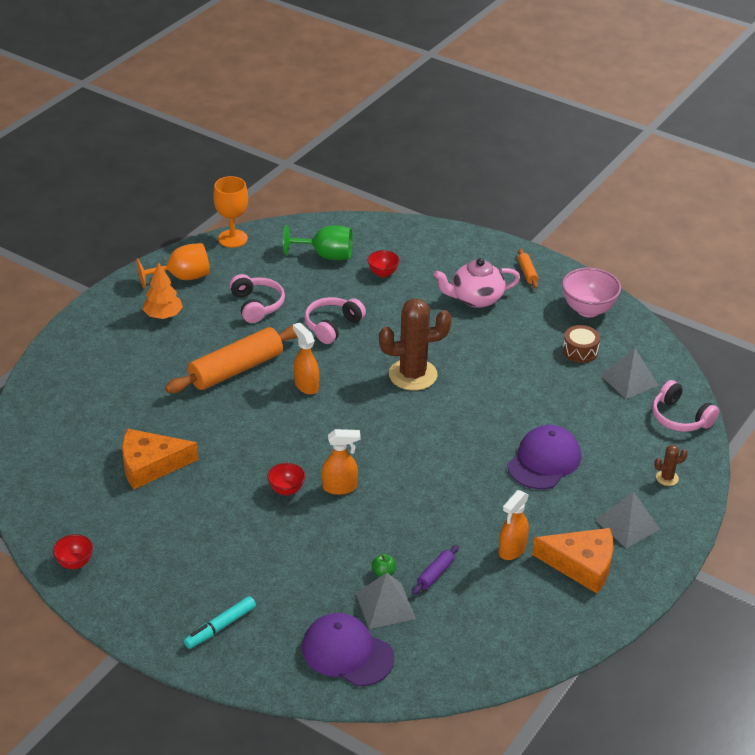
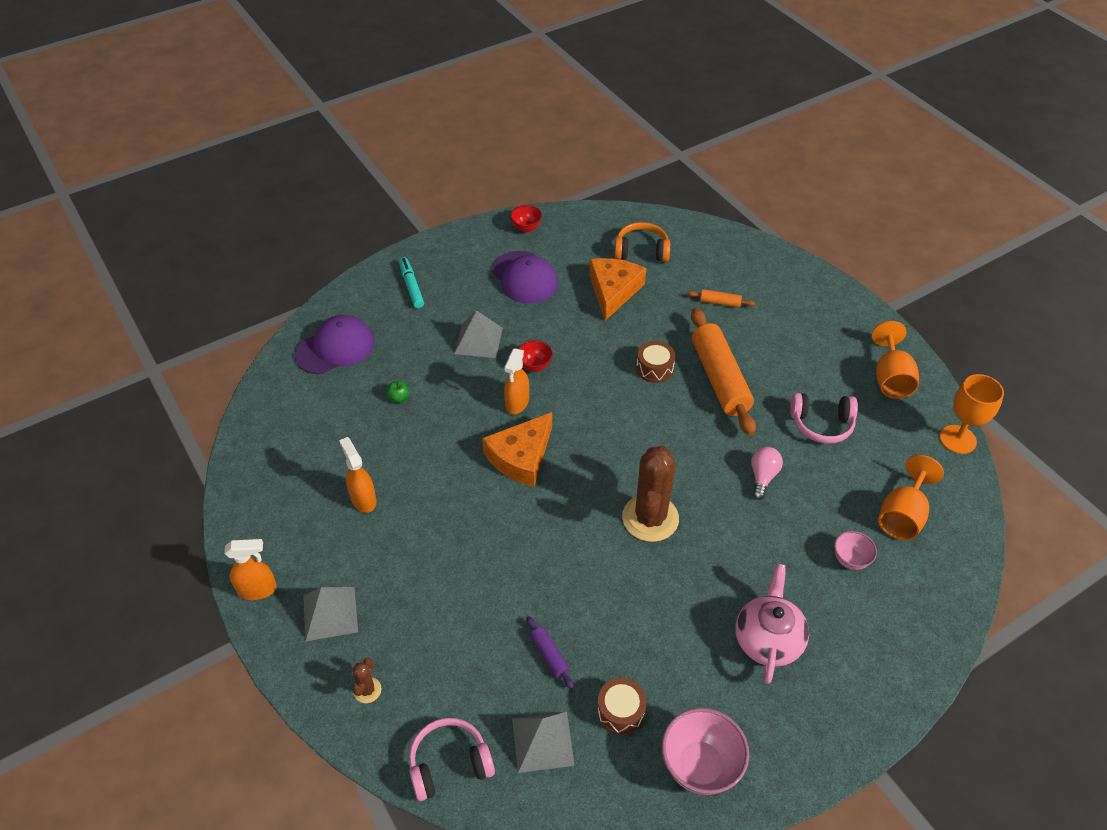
camera: 115 degrees right, 10 degrees up
(76, 460) = (641, 251): none -> orange headphones
(163, 315) = (827, 348): orange tree -> none
(245, 411) = (654, 368): none -> brown drum
(306, 385) = (672, 424): orange spray bottle -> orange spray bottle (258, 589)
(326, 255) = (902, 515): green goblet -> orange goblet
(332, 326) = (762, 477): pink headphones -> pink light bulb
(383, 273) = (850, 560): red bowl -> pink bowl
(385, 606) = (364, 386): grey pyramid -> grey pyramid (478, 340)
(435, 574) = (374, 432): purple rolling pin -> purple rolling pin (549, 655)
(527, 273) = (806, 728): orange rolling pin -> orange rolling pin (720, 302)
(544, 461) = (459, 581): purple cap -> purple cap (524, 277)
(581, 564) = (309, 547): orange cheese -> orange cheese (521, 457)

